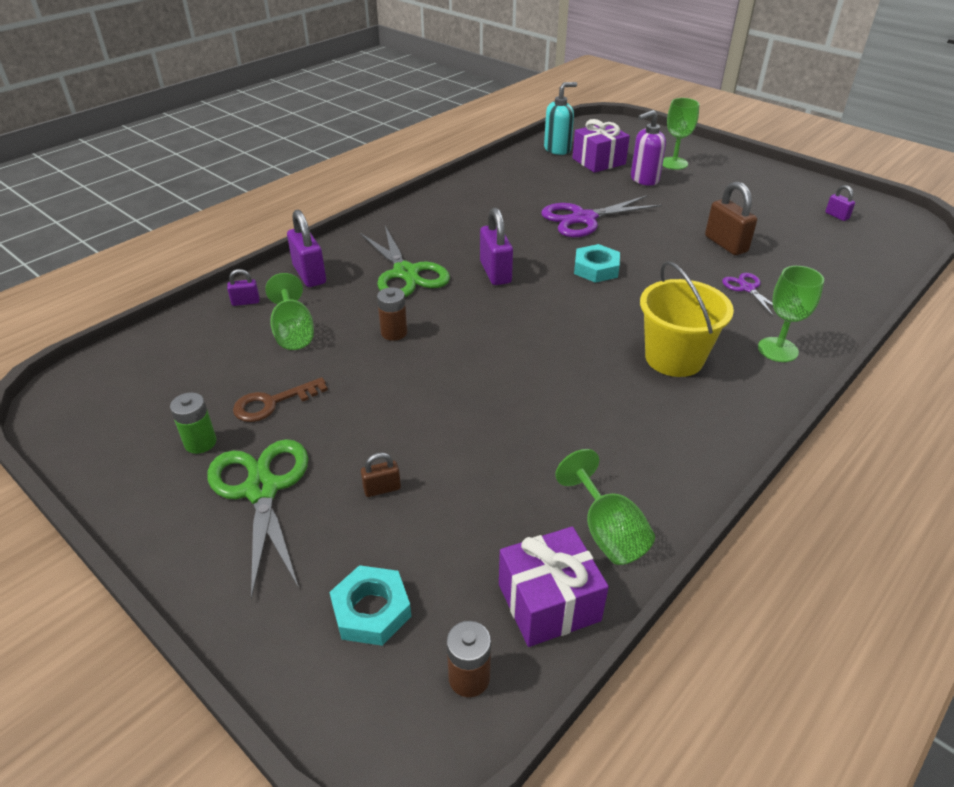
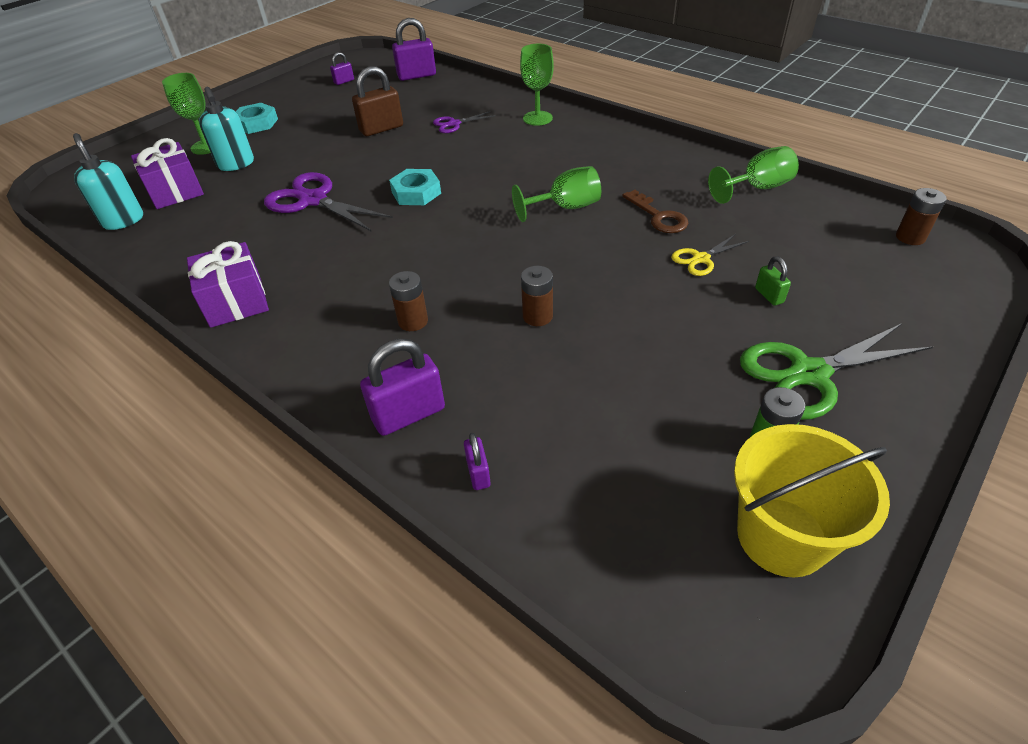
camera: 90 degrees left, 5 degrees up
(272, 403) = (682, 394): brown key -> brown key (658, 216)
(293, 332) = (546, 404): green goblet -> green goblet (565, 207)
(371, 610) = (891, 285): turquoise nut -> turquoise nut (256, 123)
(382, 489) = (769, 295): brown padlock -> green padlock
(406, 273) = (413, 321): green scissors -> brown battery
(456, 447) = (701, 259): none -> yellow scissors
(495, 272) = (418, 253): purple padlock -> purple padlock (416, 76)
(549, 602) = (831, 209): purple gift -> purple gift (236, 301)
(583, 219) = (313, 200): purple scissors -> purple scissors turned 150 degrees clockwise
(644, 179) = (236, 164): purple soap dispenser -> turquoise soap dispenser
(674, 358) = (555, 158): yellow bucket -> yellow bucket (781, 536)

